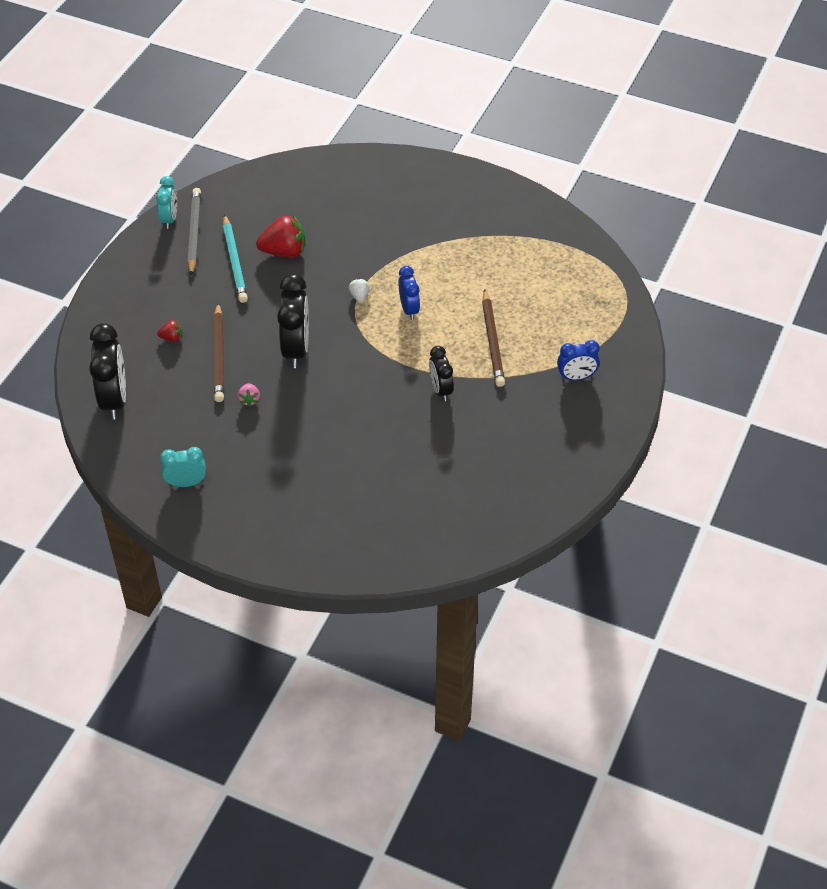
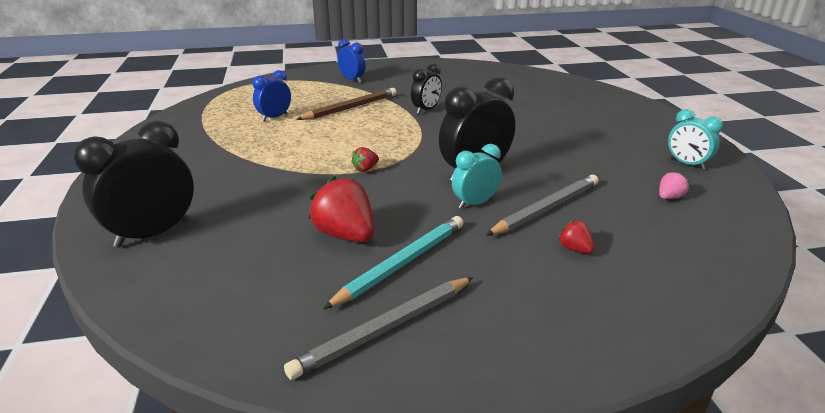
camera: 125 degrees left, 20 degrees down
(114, 399) = (705, 243): black clock -> black clock (153, 234)
(170, 219) = (379, 376): turquoise clock -> turquoise clock (475, 203)
(219, 355) = (546, 208): brown pencil -> grey pencil
(249, 400) = (564, 172): pink strawberry -> pink strawberry (669, 197)
(359, 296) = (365, 169): white strawberry -> red strawberry
(409, 309) = (354, 144): blue clock -> blue clock (274, 117)

